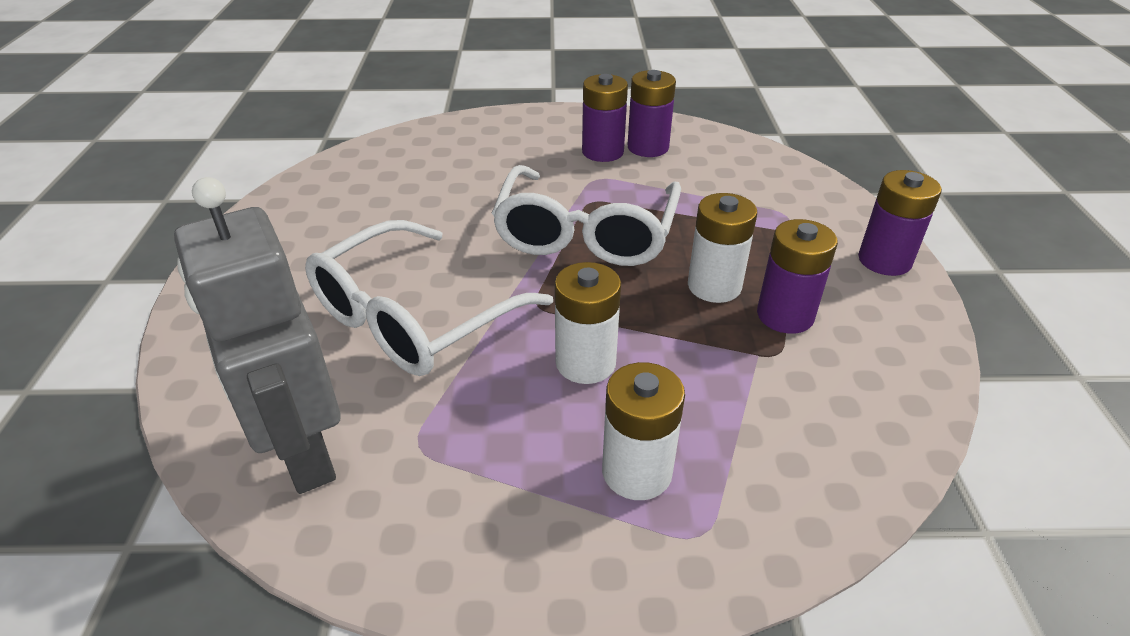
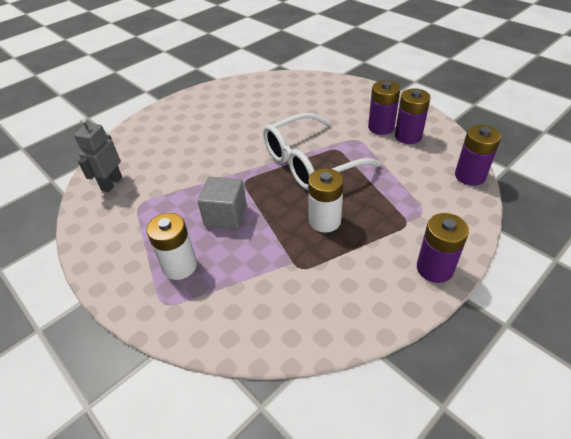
camera: 50 degrees right, 5 degrees up
(303, 453) = (111, 183): grey robot -> grey robot, size x0.60
(413, 318) = (200, 158): white glasses -> none
(585, 363) = (225, 215): white battery -> grey cube
(785, 315) = (333, 255): purple battery -> purple battery (470, 176)

